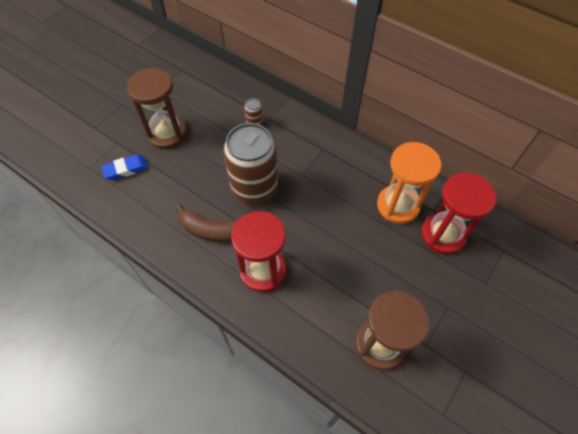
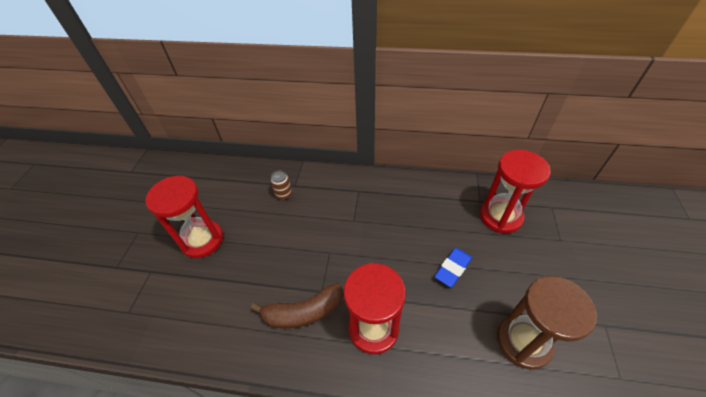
camera: 25 degrees left, 10 degrees down
(126, 169) = (173, 295): blue eraser -> blue eraser (453, 269)
(167, 134) = (202, 240): brown hourglass -> red hourglass
(254, 189) = (318, 253): brown can -> none
(398, 205) = (450, 209): orange hourglass -> none

